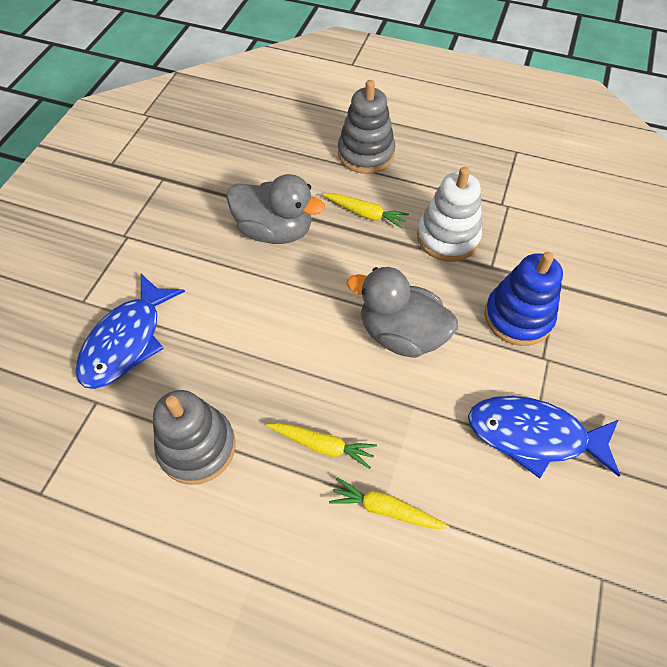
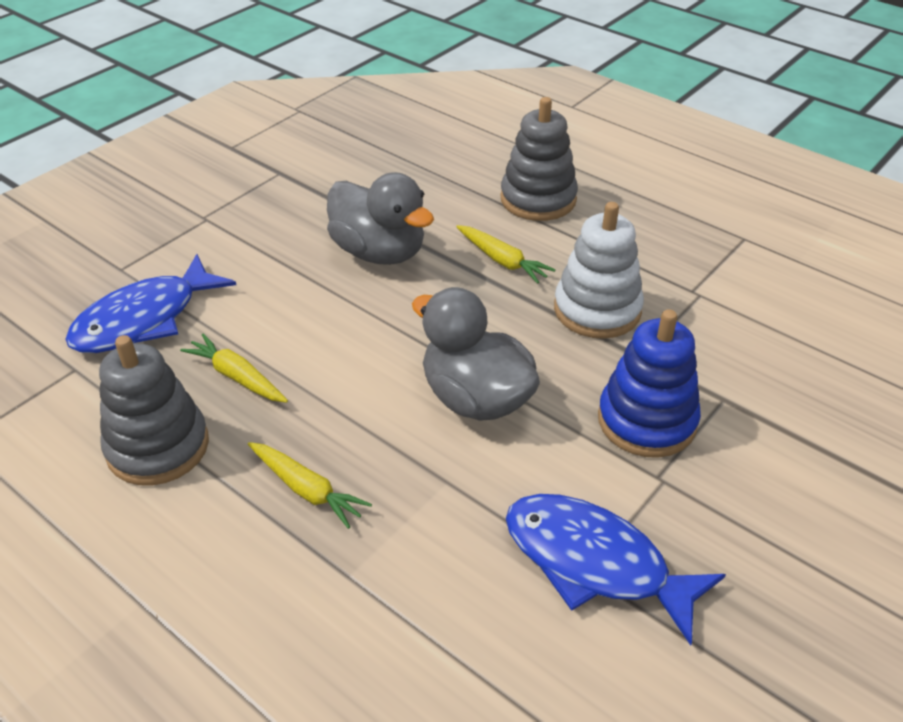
camera: 20 degrees right, 15 degrees down
(385, 509) = (346, 584): yellow carrot -> yellow carrot (237, 377)

